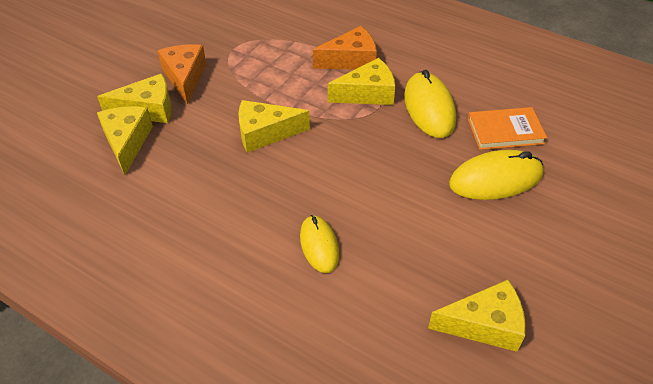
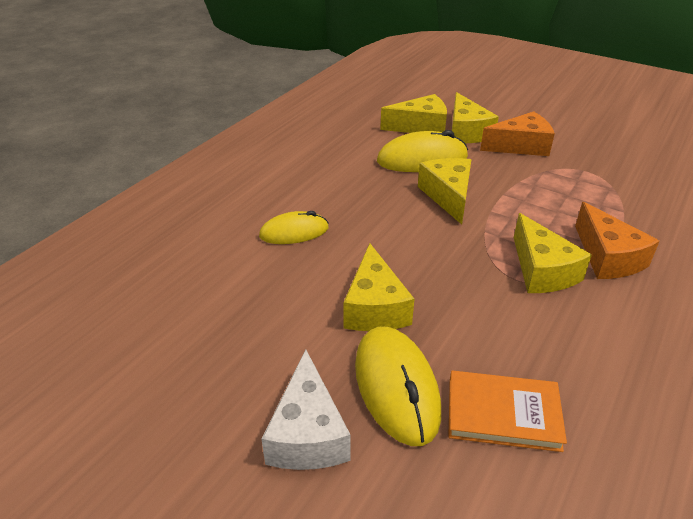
camera: 90 degrees right, 10 degrees down
(429, 108) = (532, 328): yellow mouse -> yellow mouse (422, 159)
(484, 324) = (171, 346): yellow cheese -> yellow cheese (375, 307)
(505, 131) = (503, 414): orange book -> orange book turned 75 degrees counterclockwise
(546, 226) = (308, 433): none -> white cheese

